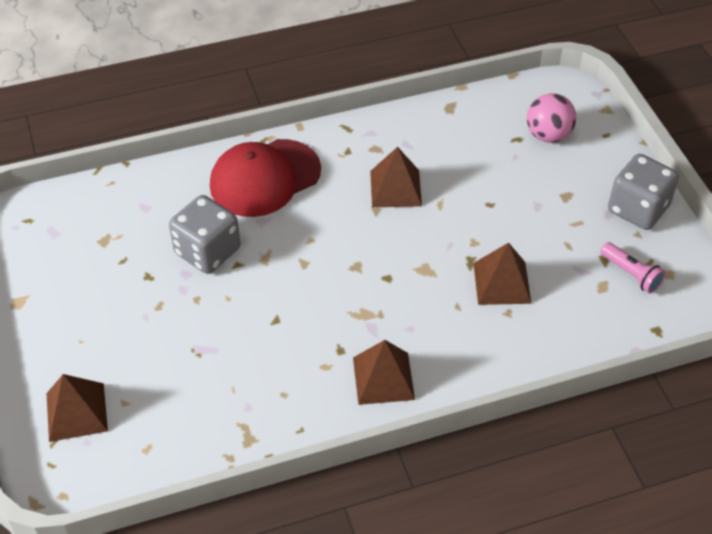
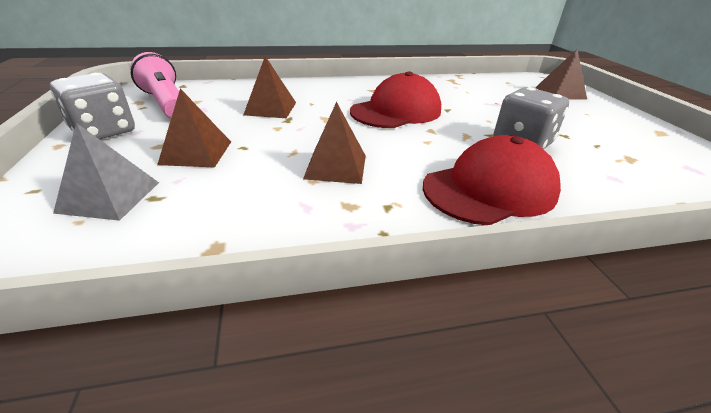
camera: 175 degrees left, 15 degrees down
(344, 302) = (396, 111): none -> red cap
(383, 378) = (372, 87): brown pyramid -> brown pyramid (196, 152)
(548, 135) = (109, 197): pink ball -> grey pyramid
(631, 274) = (166, 103): pink flashlight -> pink flashlight, size x1.79

